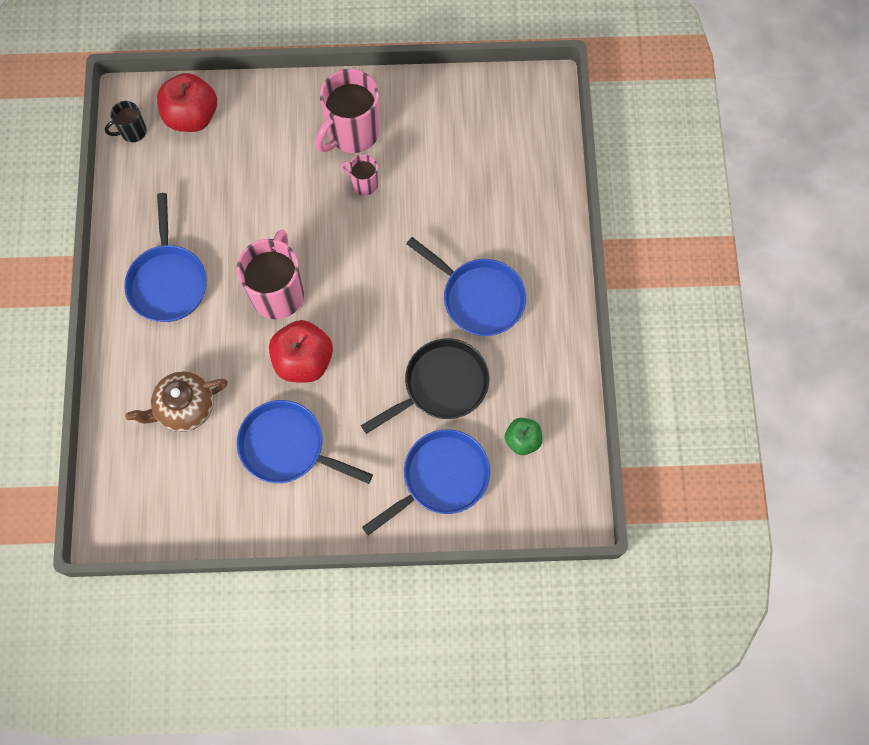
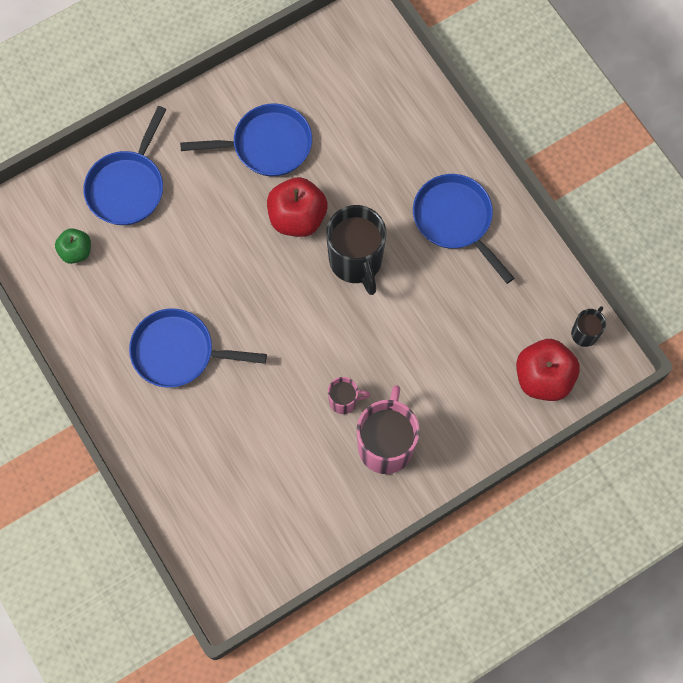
camera: 150 degrees right, 0 degrees up
(184, 408) = (369, 130): brown teapot -> none
(278, 292) = (356, 261): pink mug -> black mug
(441, 385) = (169, 259): black pan -> none

